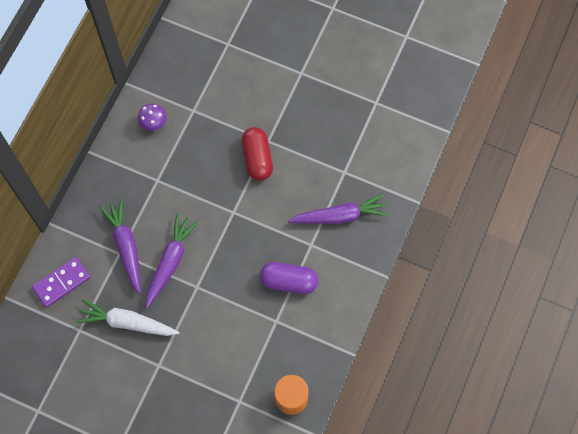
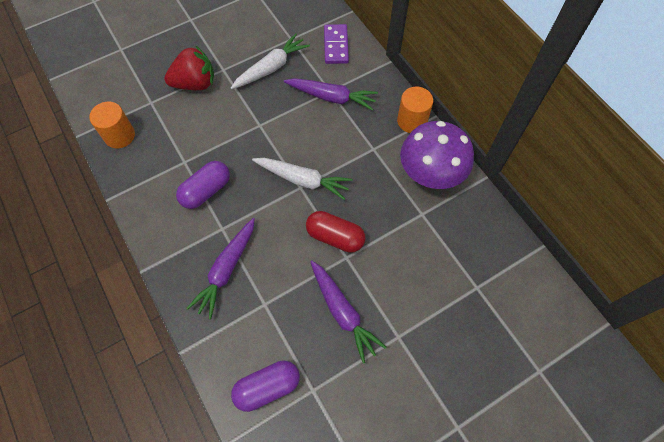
camera: 125 degrees right, 5 degrees down
(107, 167) = (412, 121): none -> orange cylinder
(153, 123) = (430, 175): purple mushroom -> purple mushroom, size x2.30
(170, 262) = (295, 119): purple carrot -> purple carrot (343, 312)
(192, 378) = (195, 83): none -> red strawberry
(225, 214) = (303, 180): none -> white carrot
(396, 131) = (267, 387): none -> purple capsule

